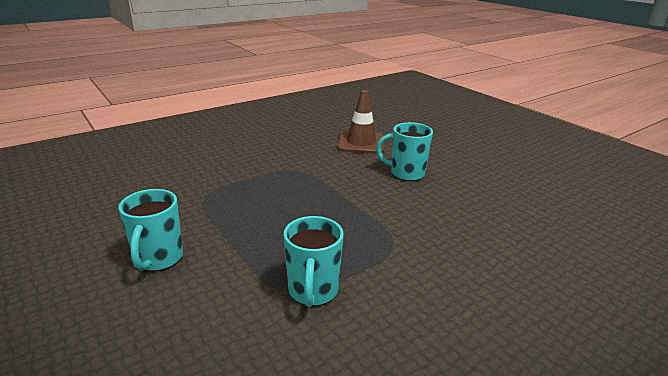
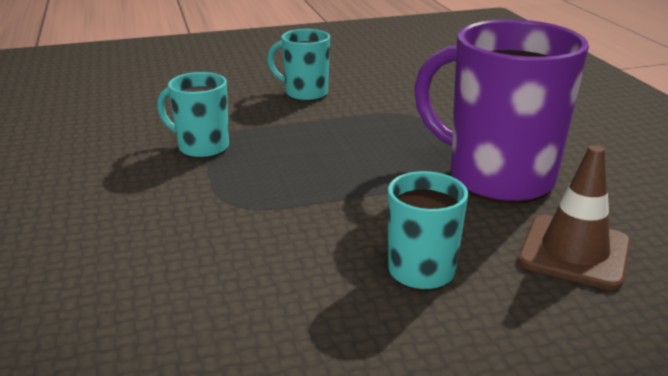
camera: 110 degrees right, 0 degrees up
(298, 161) = (497, 178): none -> purple mug

